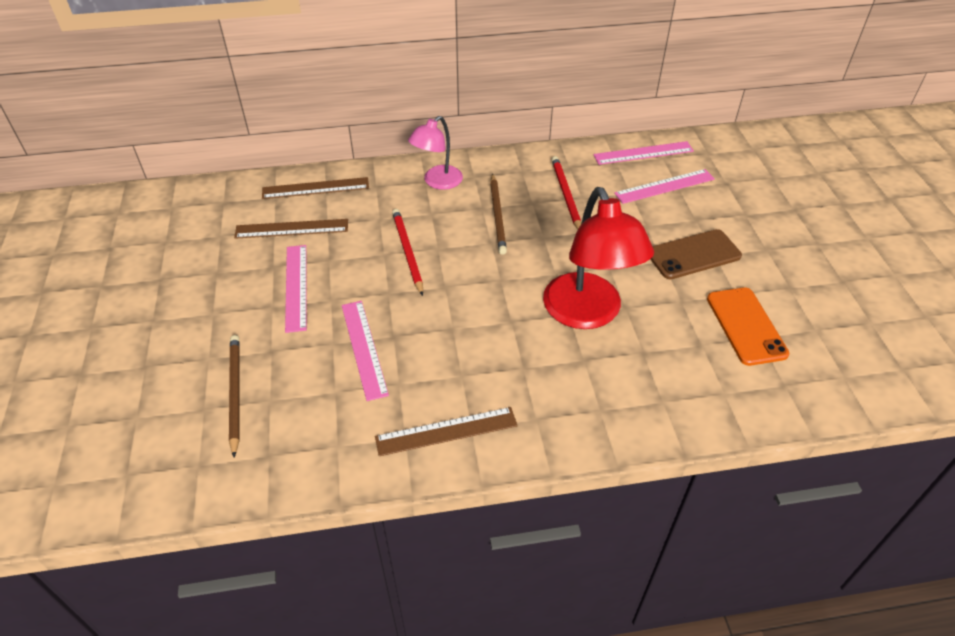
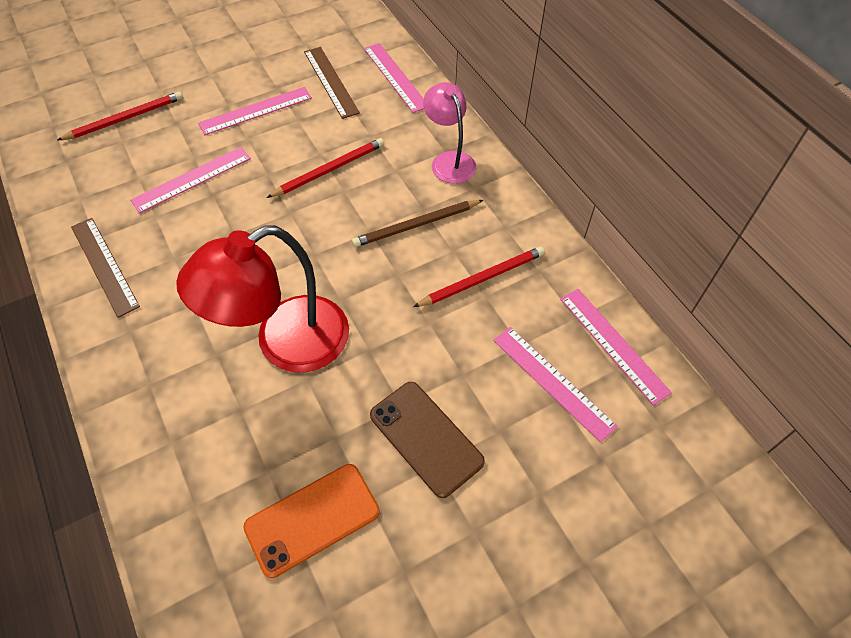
camera: 70 degrees right, 10 degrees up
(235, 393) = (125, 118): brown pencil -> red pencil
(315, 188) = (395, 77): brown ruler -> pink ruler
(437, 182) = (449, 160): pink lamp -> pink lamp turned 45 degrees clockwise

